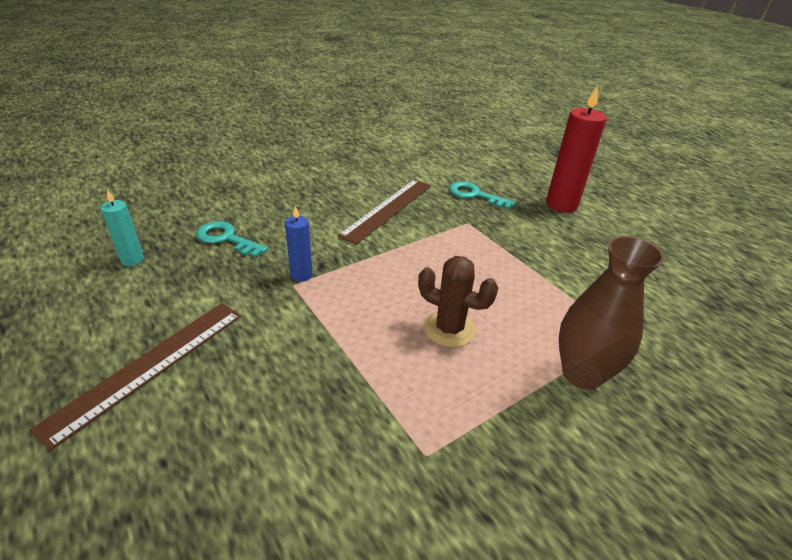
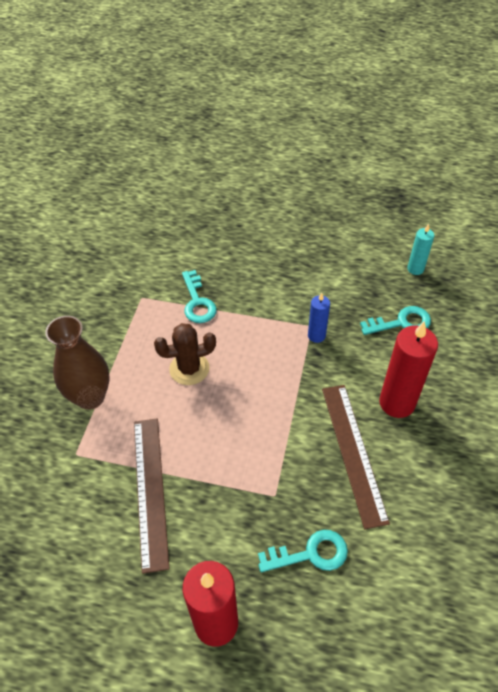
camera: 140 degrees right, 15 degrees up
(149, 366) = (302, 241): brown ruler -> brown ruler (150, 490)
(320, 209) = (397, 403): none -> red candle
(364, 389) = (197, 302): none -> turquoise key

